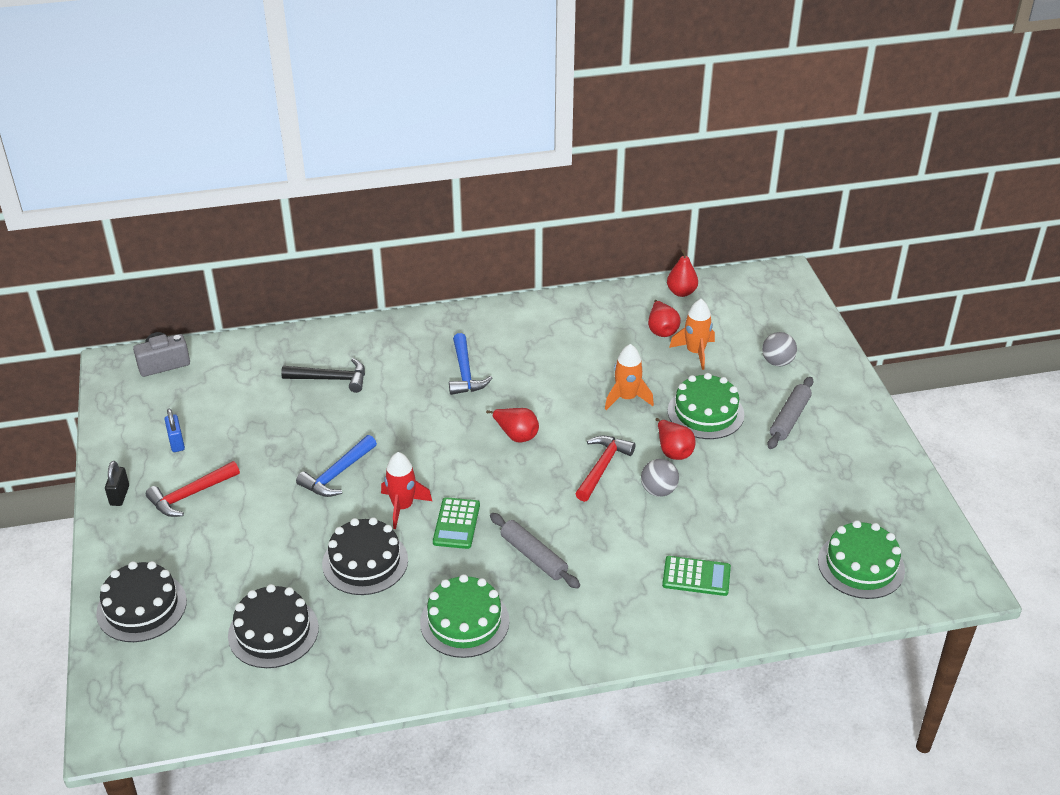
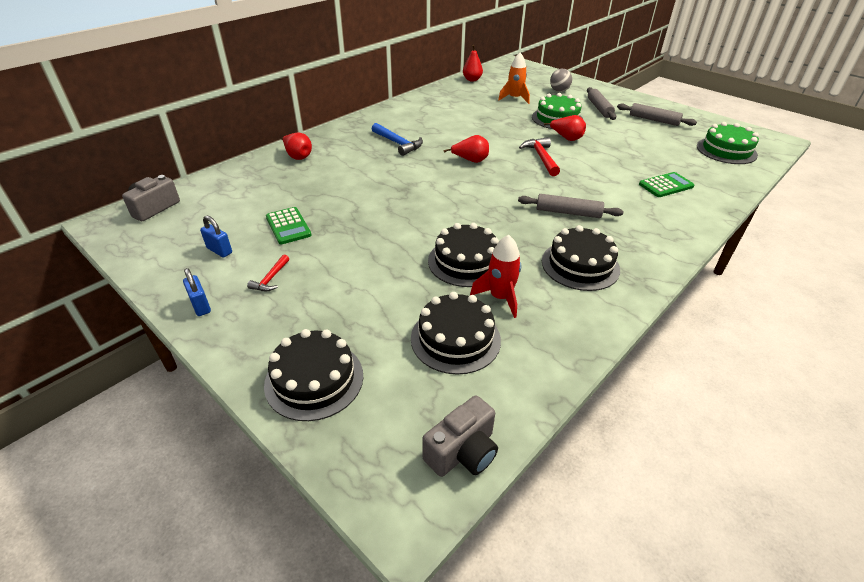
camera: 35 degrees left, 0 degrees up
(119, 495) = (200, 306): black padlock -> blue padlock
(184, 719) = (462, 451): none -> grey camera
(190, 495) = (271, 278): red hammer -> red hammer, size x0.59
(330, 379) = (308, 174): black hammer -> none
(337, 474) = (378, 221): blue hammer -> none
(402, 507) = (449, 221): red rocket -> red rocket (500, 297)
(456, 524) = (497, 215): green calculator -> green calculator (288, 226)
(464, 621) = (580, 265): green cake -> black cake
(627, 398) = (508, 125): orange rocket -> none
(658, 491) = (586, 157): grey ball -> none
(662, 330) = (484, 95): red pear -> red pear (298, 156)
(838, 471) = (653, 120): none -> grey rolling pin

